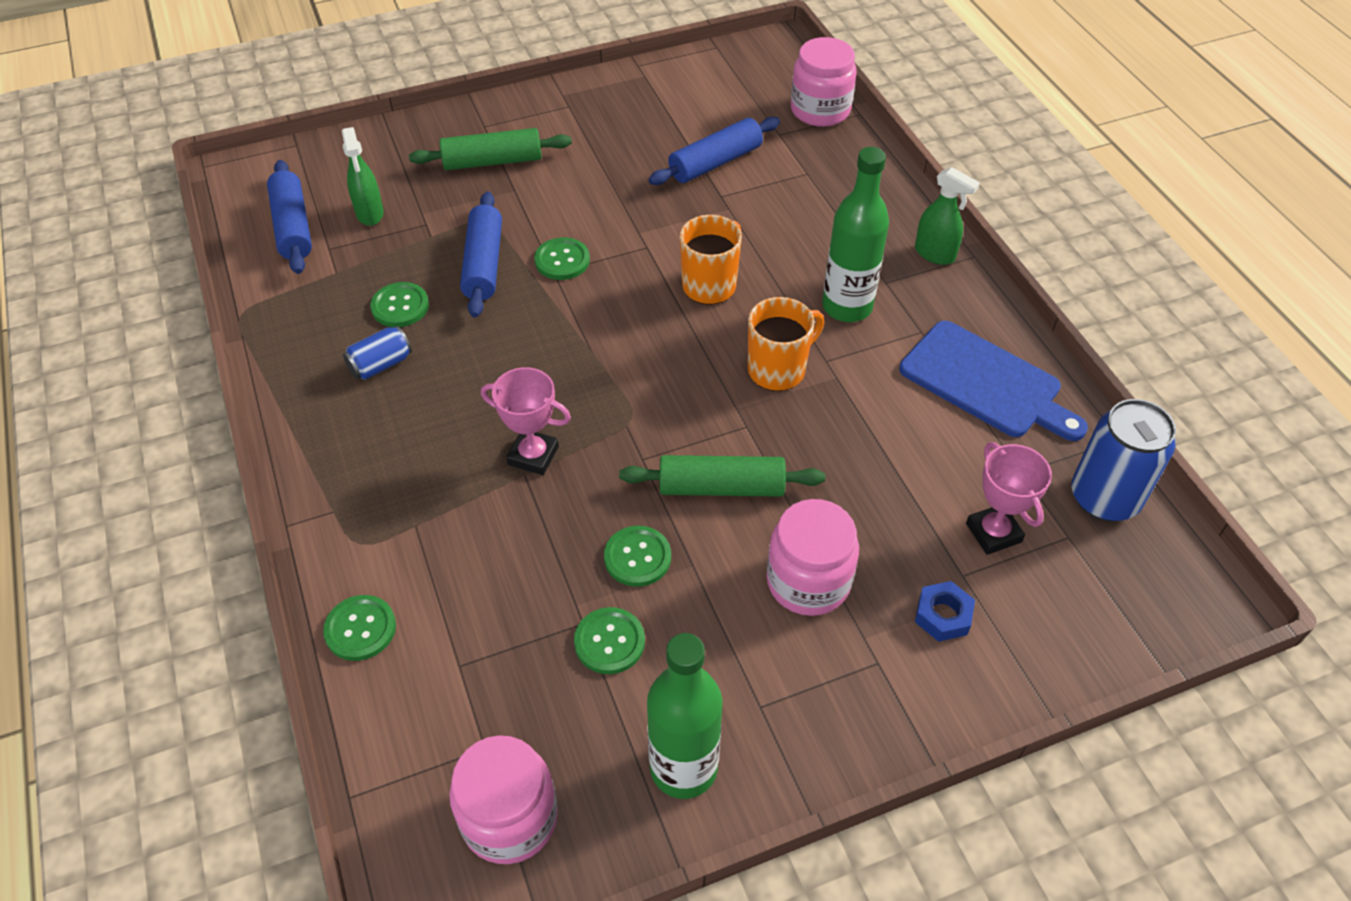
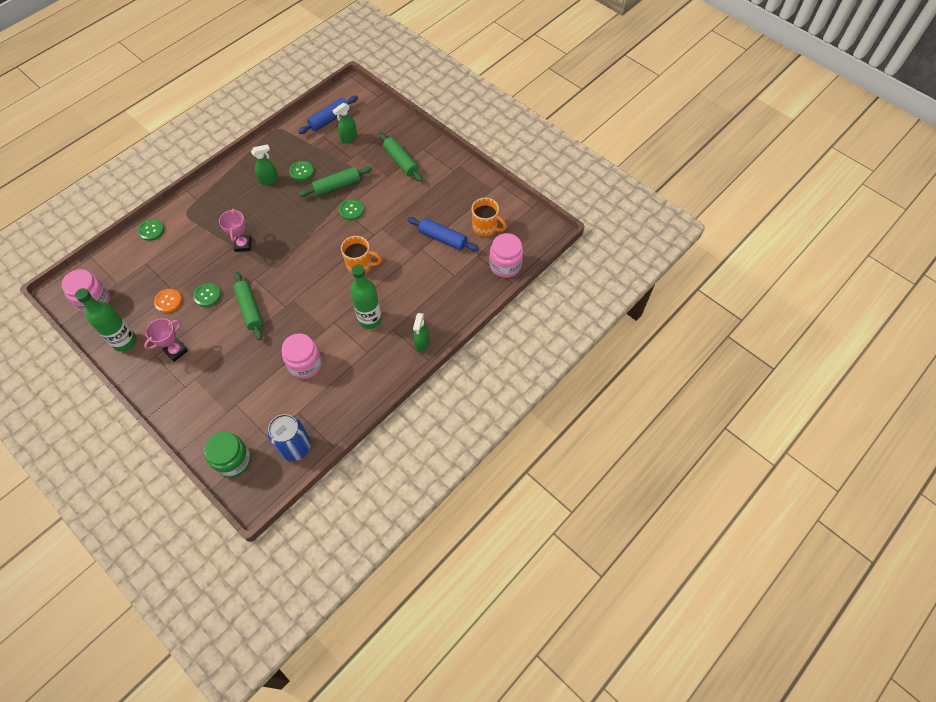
camera: 65 degrees right, 10 degrees up
(381, 365) = (269, 180): blue can -> green spray bottle
(483, 264) = (337, 186): blue rolling pin -> green rolling pin
(609, 642) = (168, 301): green button -> orange button
(778, 370) = (320, 307): orange mug -> orange mug (485, 228)
(808, 581) = (214, 353): pink jar -> pink jar (305, 364)
(943, 615) = (213, 402): blue nut -> none
(986, 382) = (346, 385): blue cutting board -> none
(993, 532) = (261, 410): pink trophy -> pink trophy (176, 351)
(1107, 614) = (233, 461): none -> green jar

